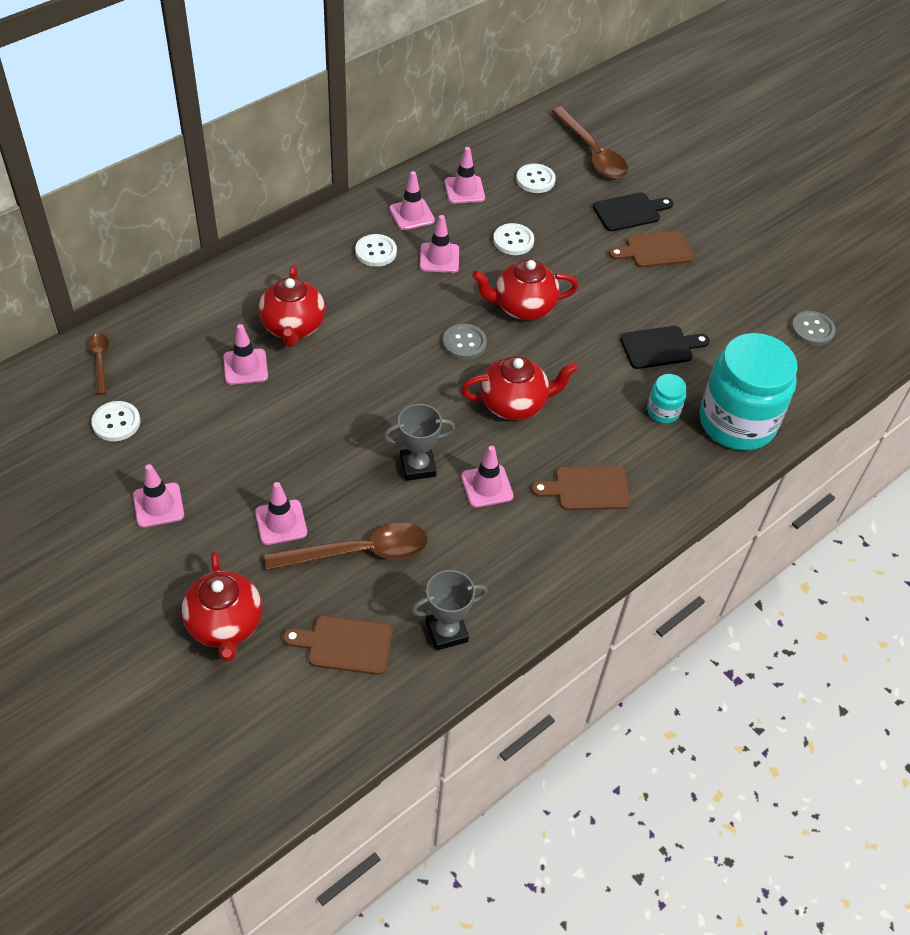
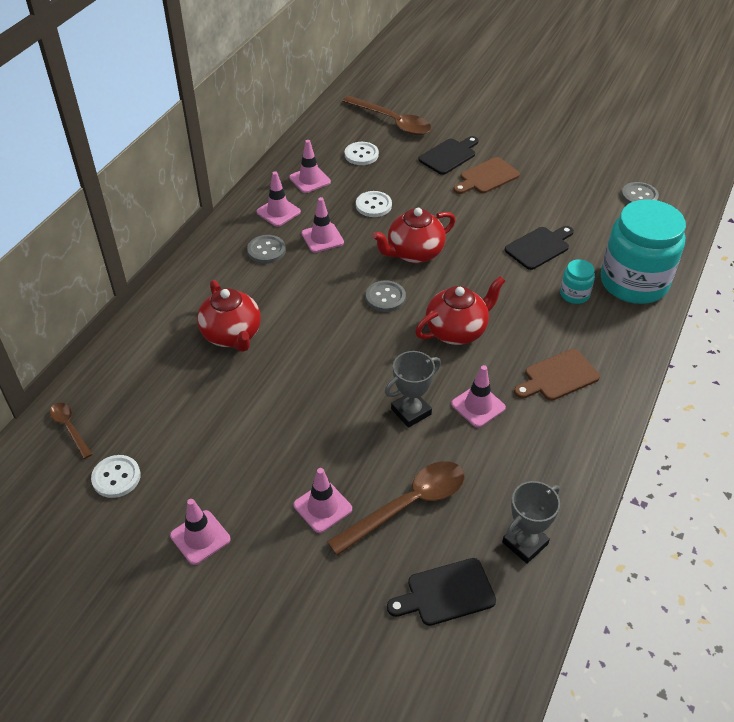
camera: 20 degrees left, 5 degrees down
(225, 625) = (328, 623): red teapot -> none
(245, 367) = (209, 384): pink traffic cone -> none
(345, 644) = (446, 593): brown cutting board -> black cutting board
(376, 252) = (266, 250): white button -> grey button

